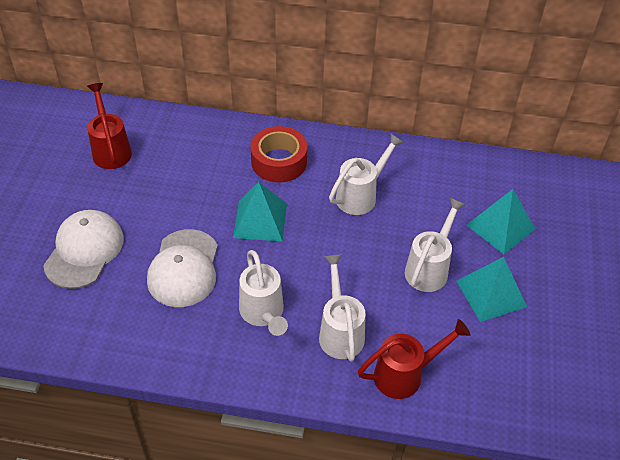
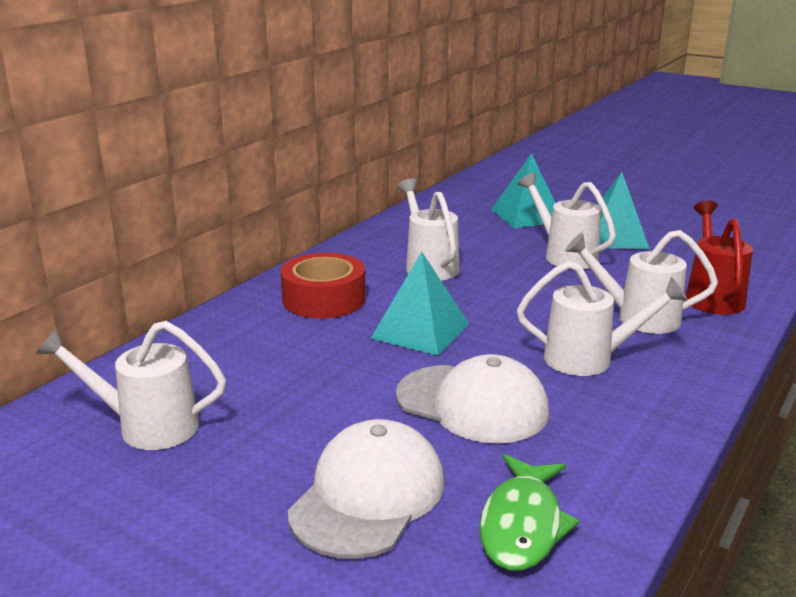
camera: 65 degrees left, 25 degrees down
(81, 316) = (522, 525): none -> green fish
(84, 251) = (368, 496): white cap -> white cap turned 75 degrees clockwise
(111, 150) = (148, 427): red watering can -> white watering can

